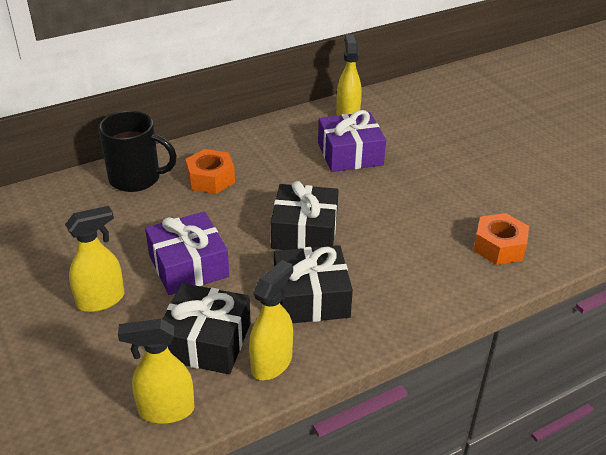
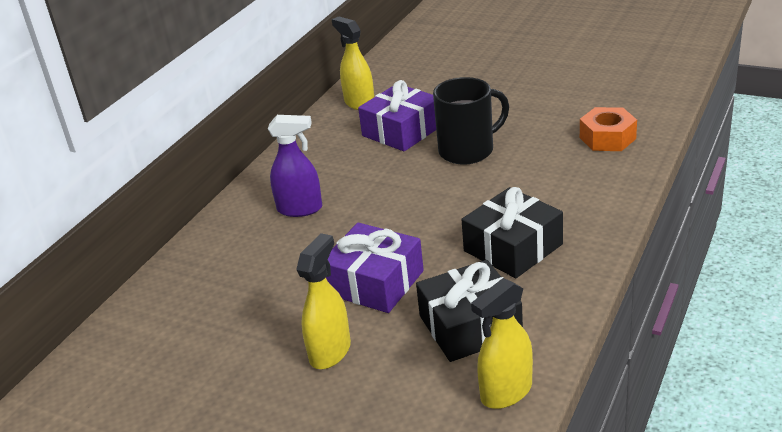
camera: 30 degrees left, 5 degrees down
(136, 178) = (225, 244): black mug -> black mug (468, 150)
(210, 179) = (300, 209): orange nut -> purple spray bottle
(272, 363) = (545, 309): yellow spray bottle -> none
(304, 231) = (442, 205): black gift -> none

